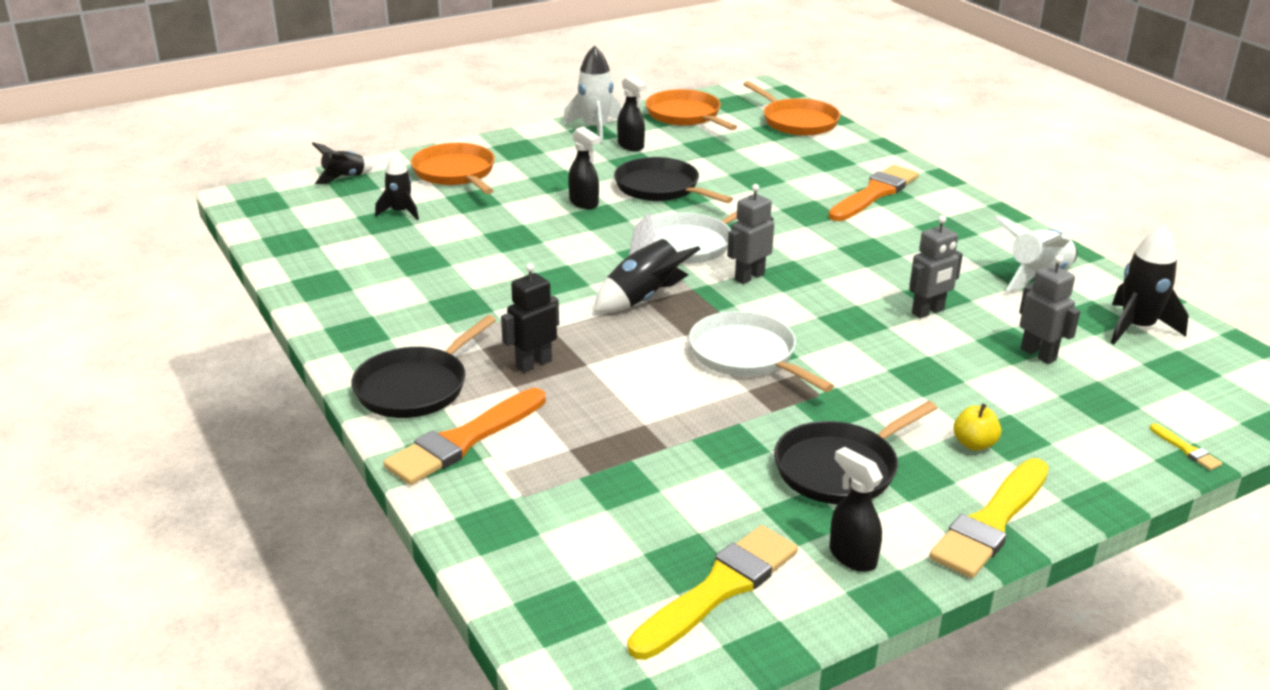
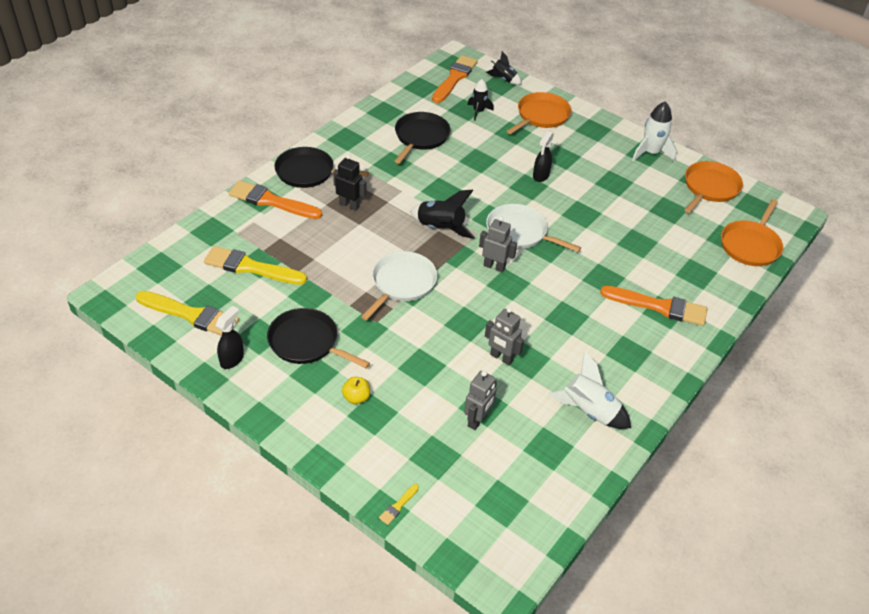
camera: 65 degrees right, 15 degrees up
(299, 211) = (454, 78): none -> orange brush
(631, 146) = (638, 175): black spray bottle -> none
(660, 188) = (586, 202): black pan -> black pan (420, 137)
(991, 522) = (282, 413): yellow brush -> yellow brush (250, 267)
(1136, 327) = (547, 474): black rocket -> none

